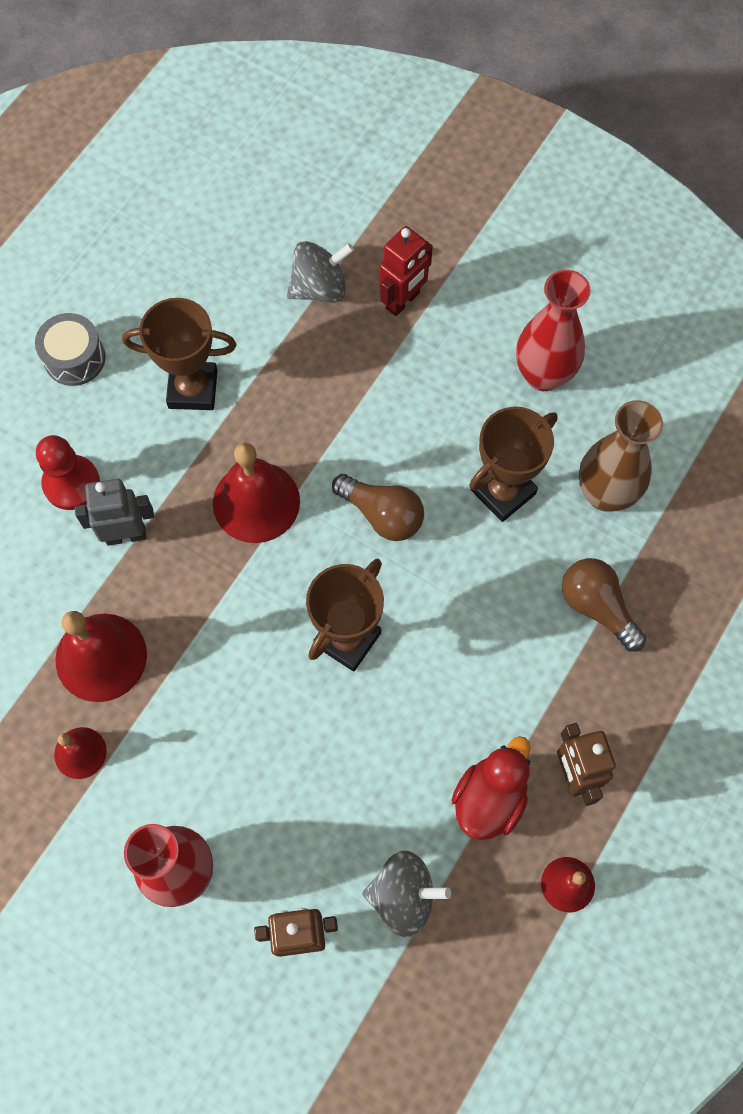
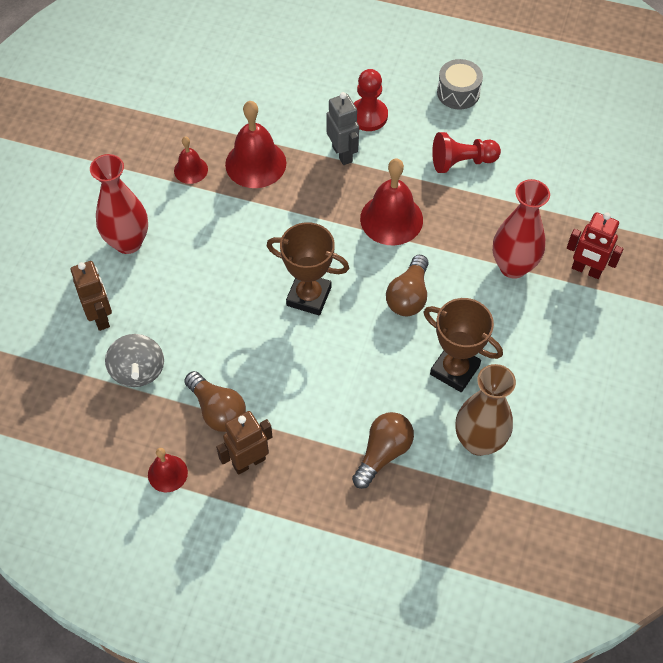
camera: 75 degrees right, 10 degrees down
(193, 389) = (462, 162): brown trophy -> red pawn
(319, 288) = (573, 215): grey spinning top -> none
(489, 798) = (217, 410): red duck -> brown light bulb
(543, 375) = (564, 377): red vase -> red vase (513, 266)

